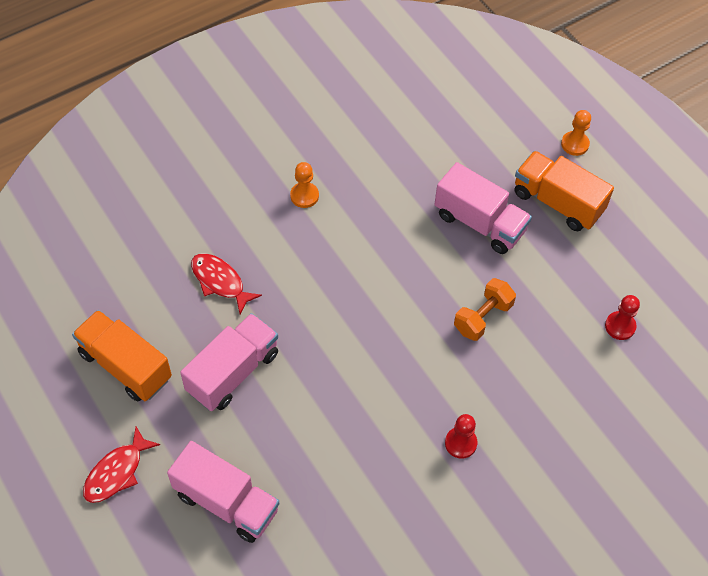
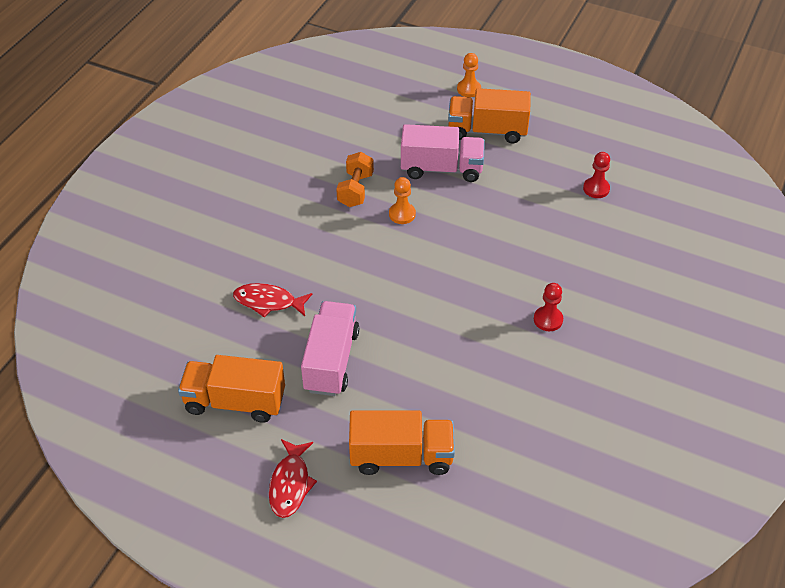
camera: 30 degrees left, 10 degrees down
(226, 502) = (401, 456): pink truck -> orange truck
(304, 196) = (290, 211): orange pawn -> orange pawn (402, 214)
(482, 317) = (495, 229): orange dumbbell -> orange dumbbell (355, 190)

